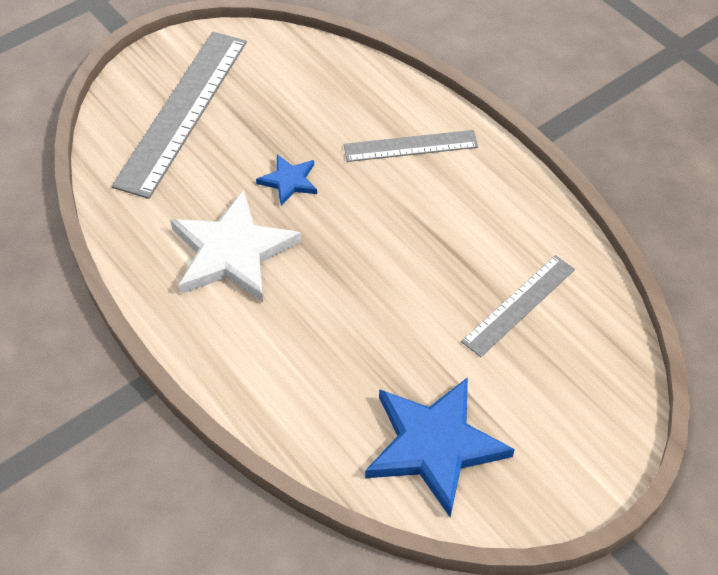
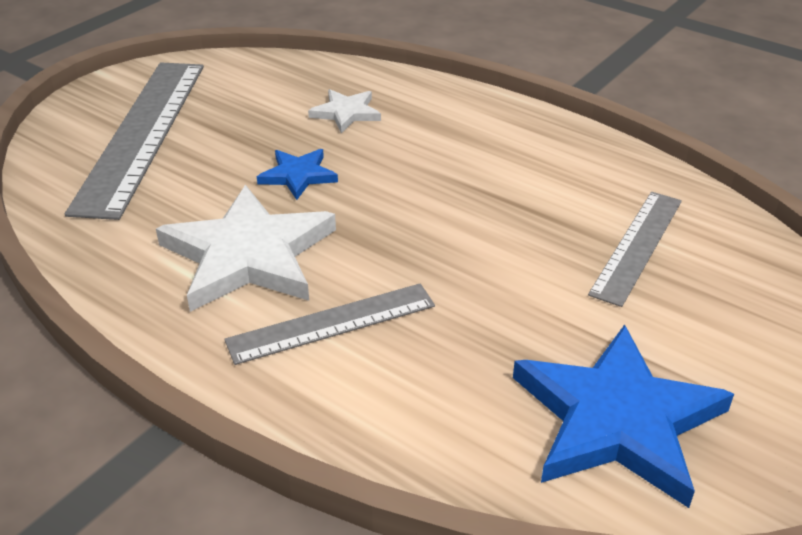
camera: 15 degrees left, 15 degrees down
(346, 119) = (346, 113): none -> white star
(410, 146) = (431, 124): grey ruler -> grey ruler (332, 323)

